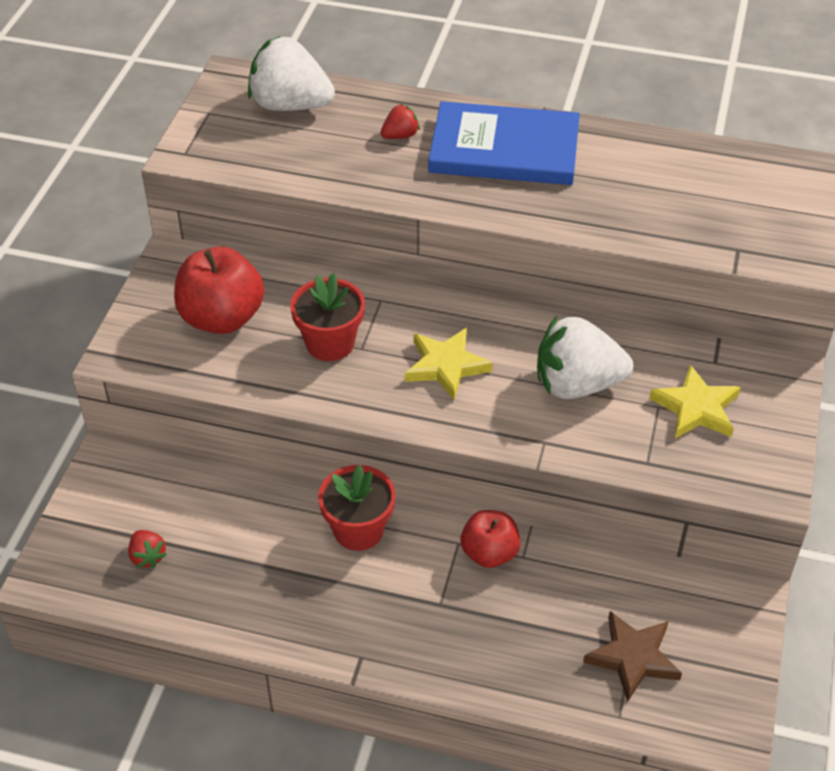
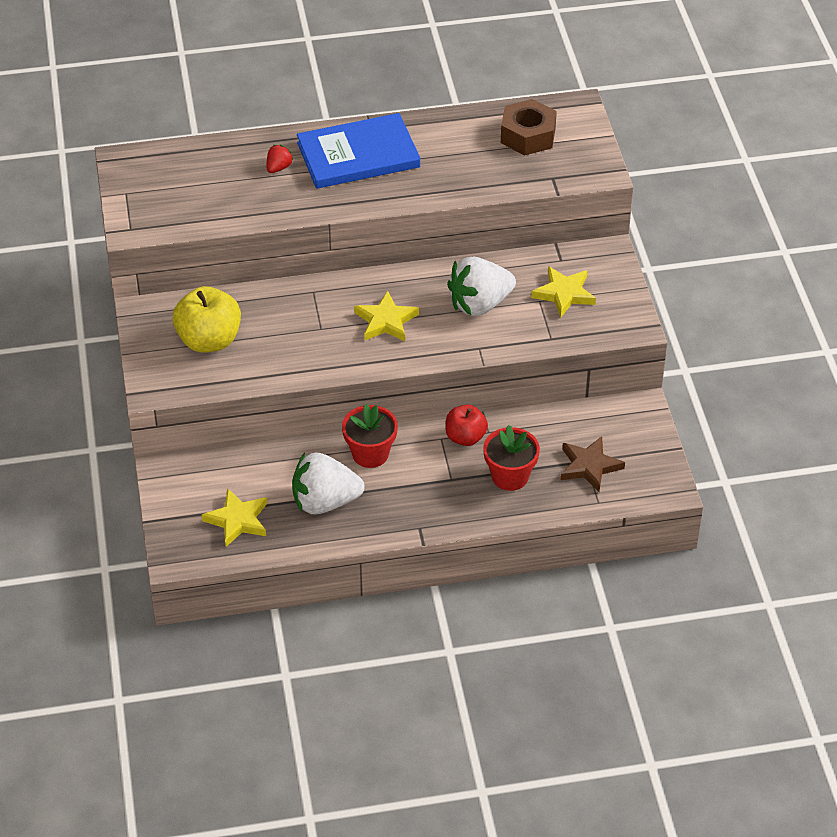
camera: 25 degrees left, 0 degrees up
(147, 556) = (237, 520): red strawberry -> yellow star
(222, 318) = (209, 340): red apple -> yellow apple
(290, 105) = (183, 169): white strawberry -> white strawberry (325, 502)
(330, 343) = (297, 332): red flower pot -> red flower pot (510, 476)
(733, 188) = (528, 135): none -> brown nut

